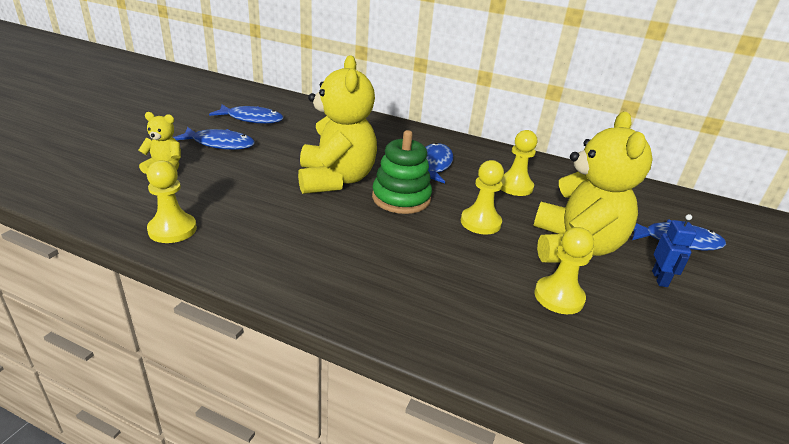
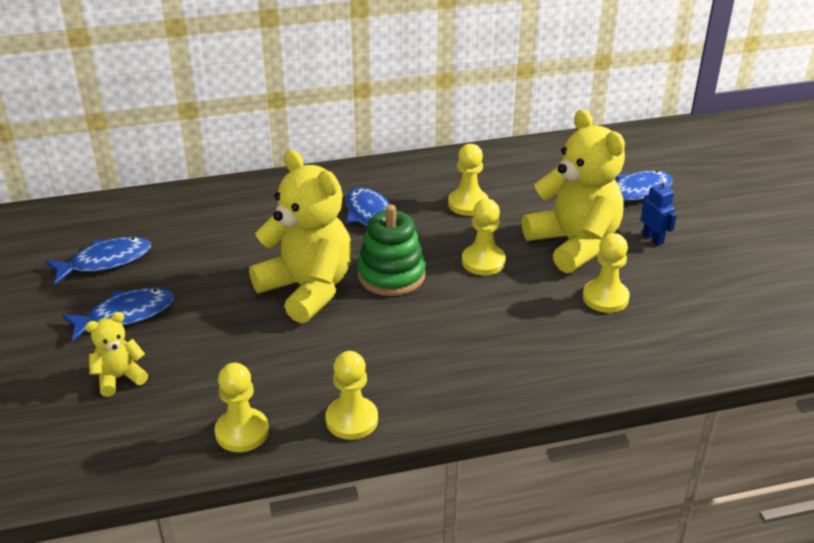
camera: 35 degrees left, 5 degrees up
(243, 263) = (352, 420): none -> yellow pawn

